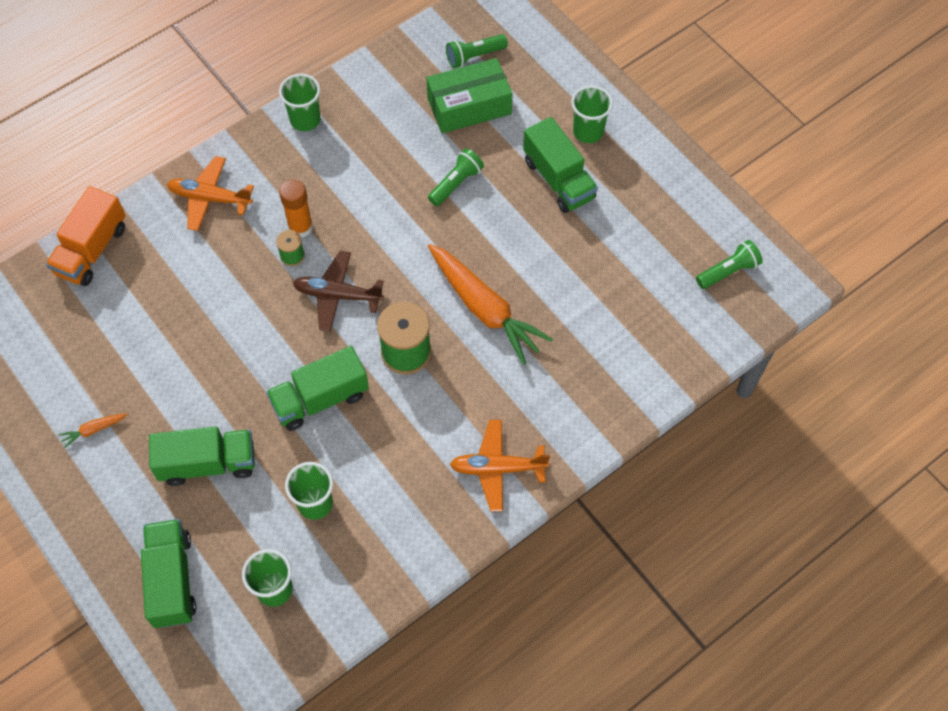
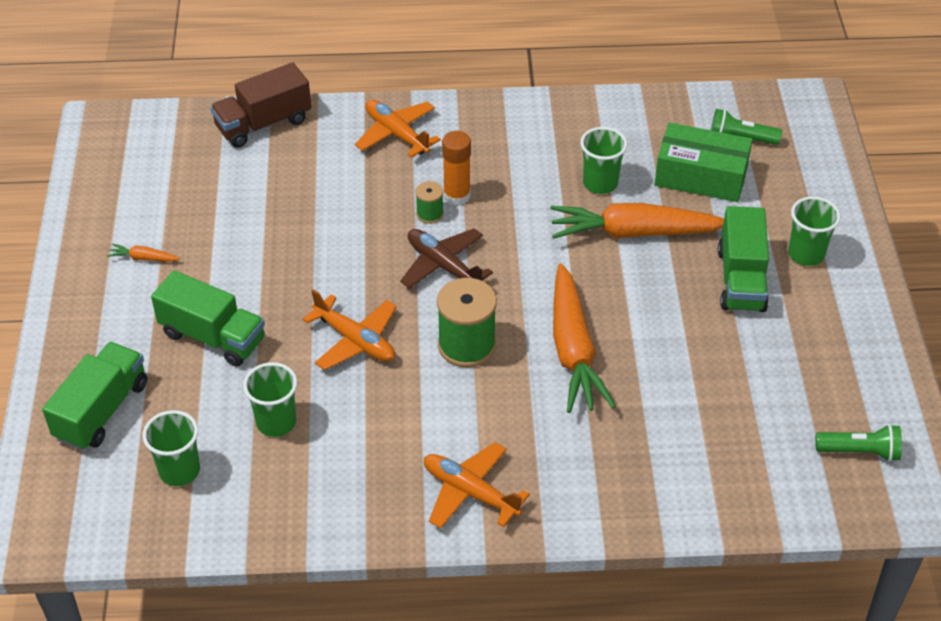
camera: 35 degrees right, 15 degrees down
(91, 250) = (263, 124): orange truck -> brown truck
(305, 120) = (534, 115): green cup -> green cup (600, 183)
(320, 399) = (355, 340): green truck -> orange plane
(456, 183) = (634, 232): green flashlight -> orange carrot

